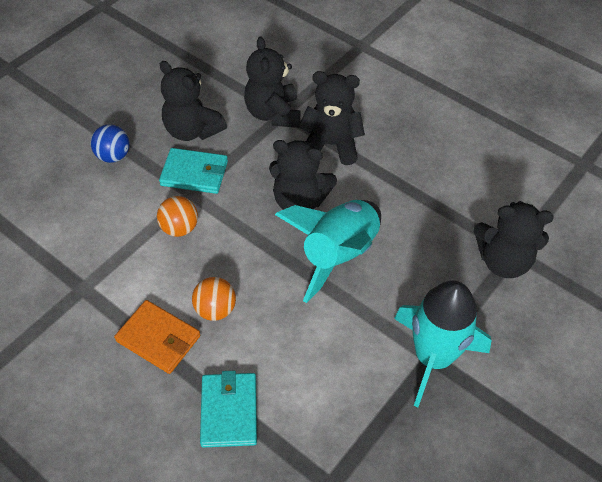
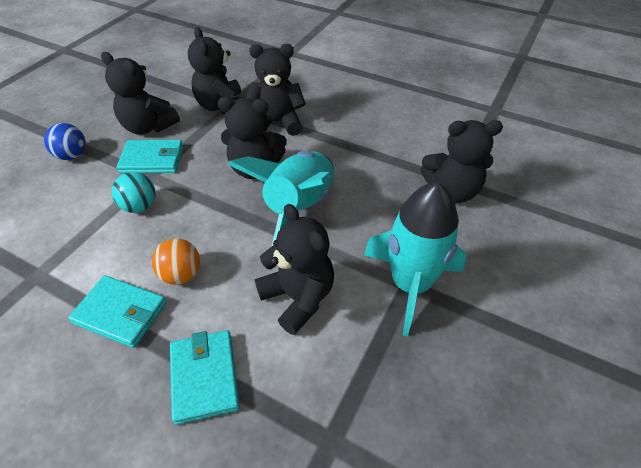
camera: 10 degrees left, 5 degrees down
(158, 338) = (121, 313): orange wallet -> turquoise wallet
(179, 228) = (140, 206): orange ball -> turquoise ball
(322, 352) = (298, 297): none -> black teddy bear

